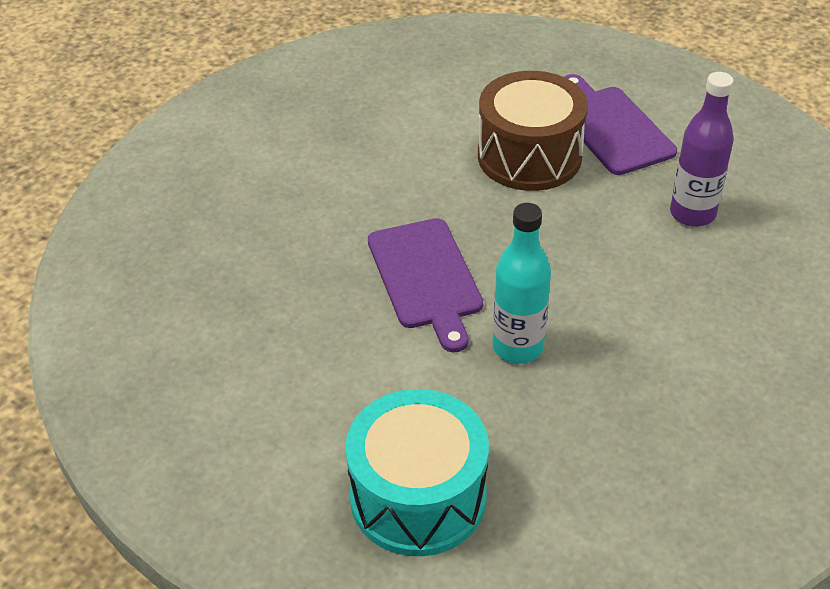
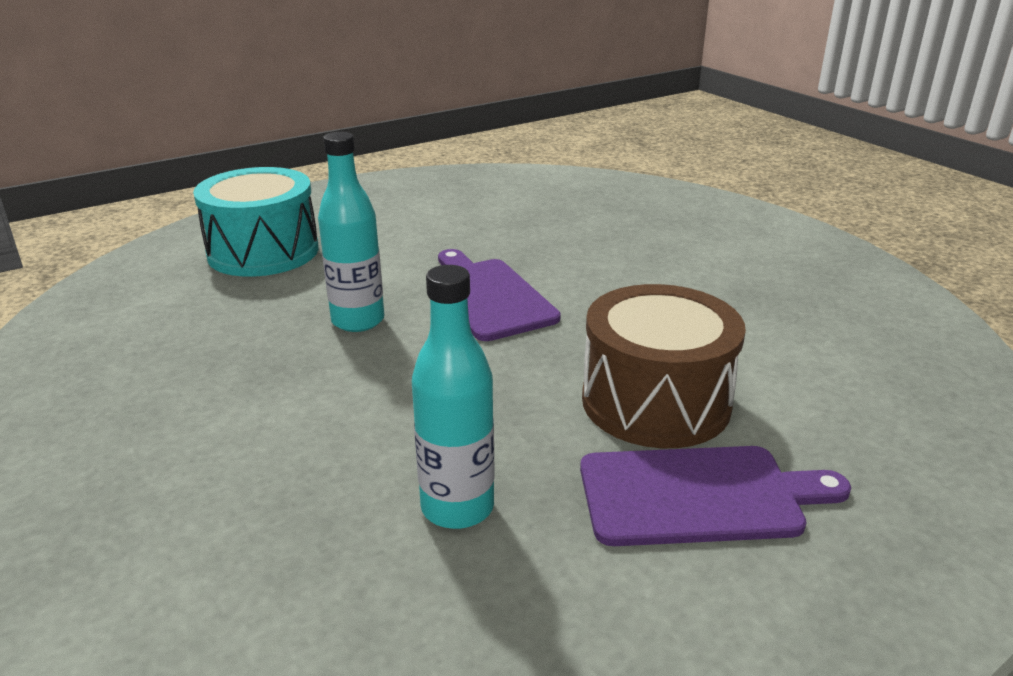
camera: 110 degrees right, 15 degrees down
(426, 278) = (487, 296): purple cutting board -> purple cutting board turned 60 degrees clockwise
(692, 214) = (457, 507): purple bottle -> turquoise bottle

